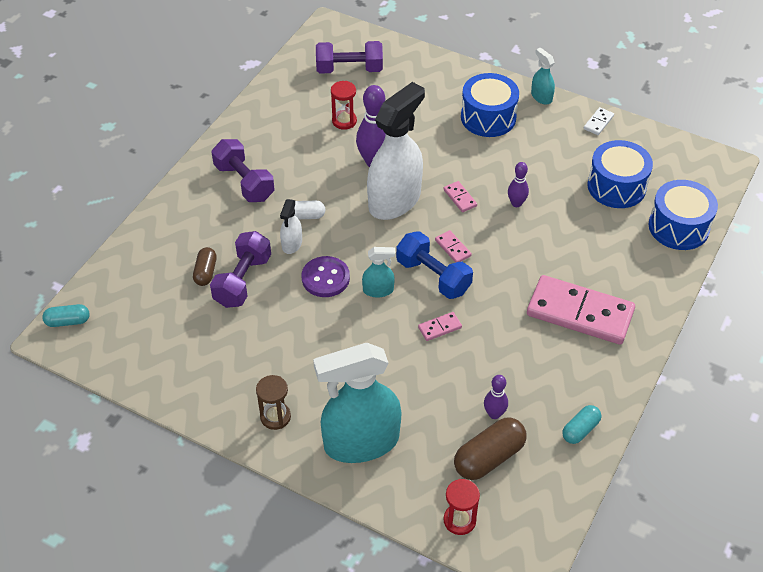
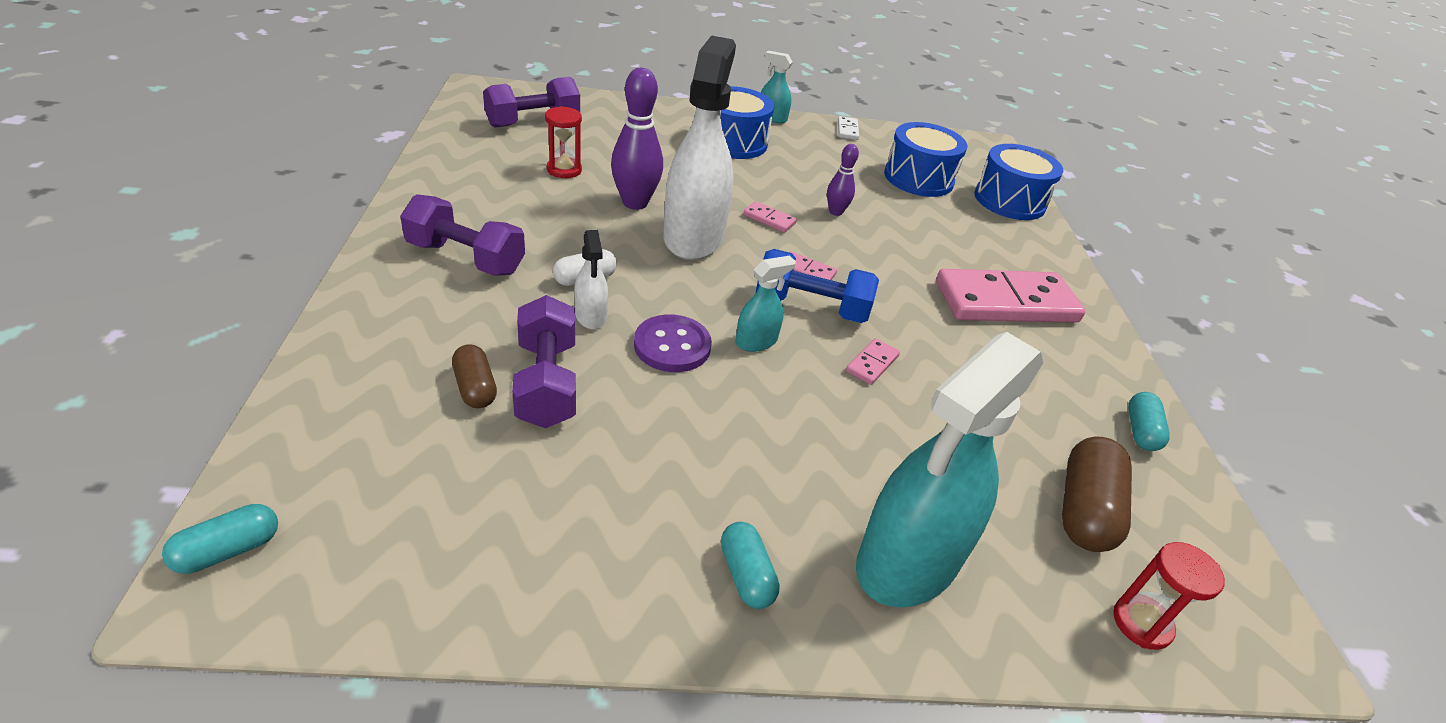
camera: 35 degrees left, 10 degrees down
(275, 417) = (746, 575): brown hourglass -> turquoise capsule
(494, 414) = (1034, 449): purple bowling pin -> none

